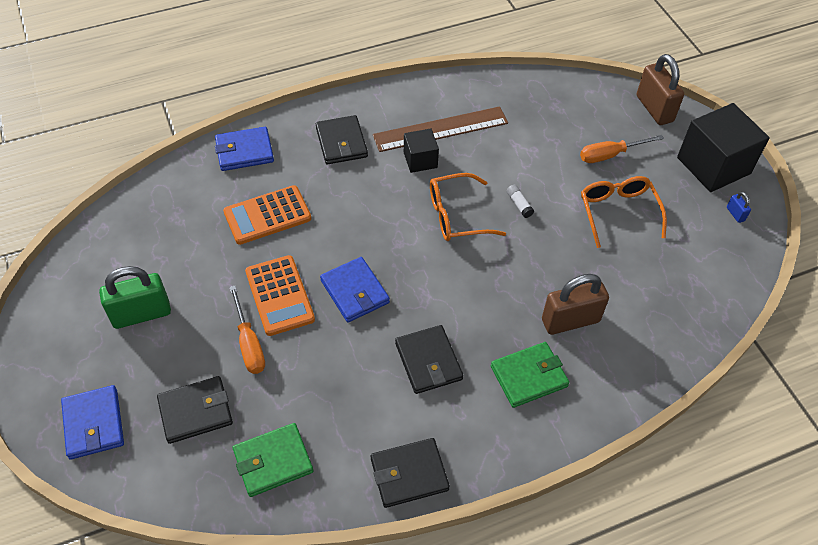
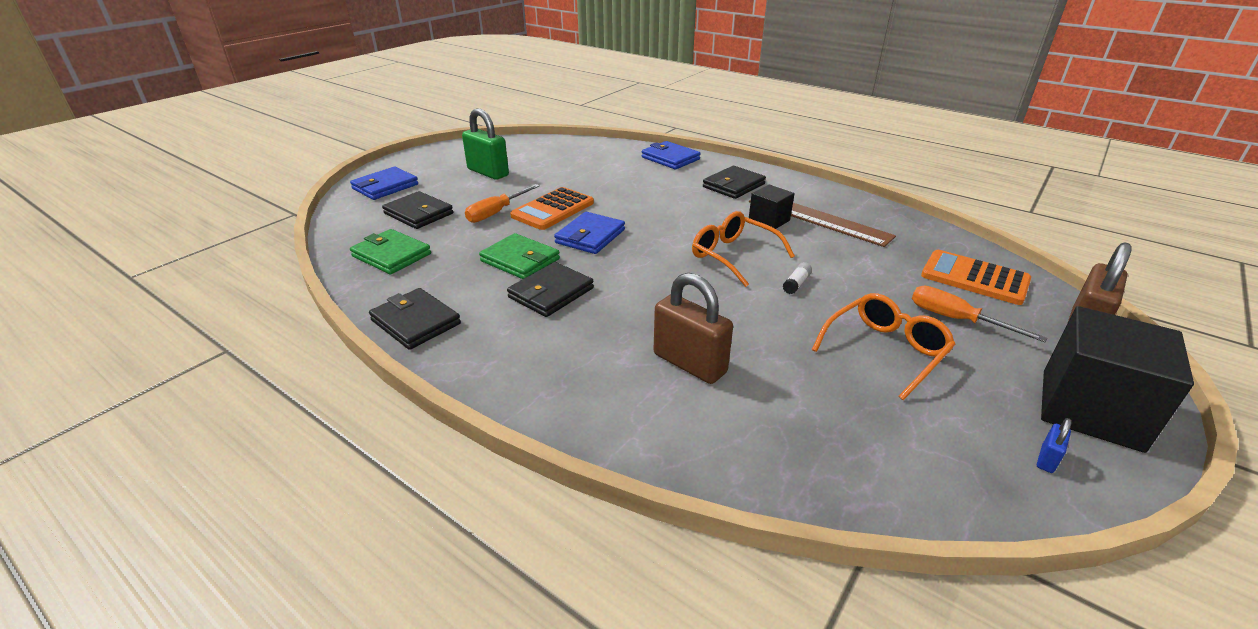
camera: 60 degrees right, 20 degrees down
(267, 215) = (623, 183): orange calculator -> orange calculator (974, 278)
(529, 376) = (587, 357): green wallet -> green wallet (520, 260)

